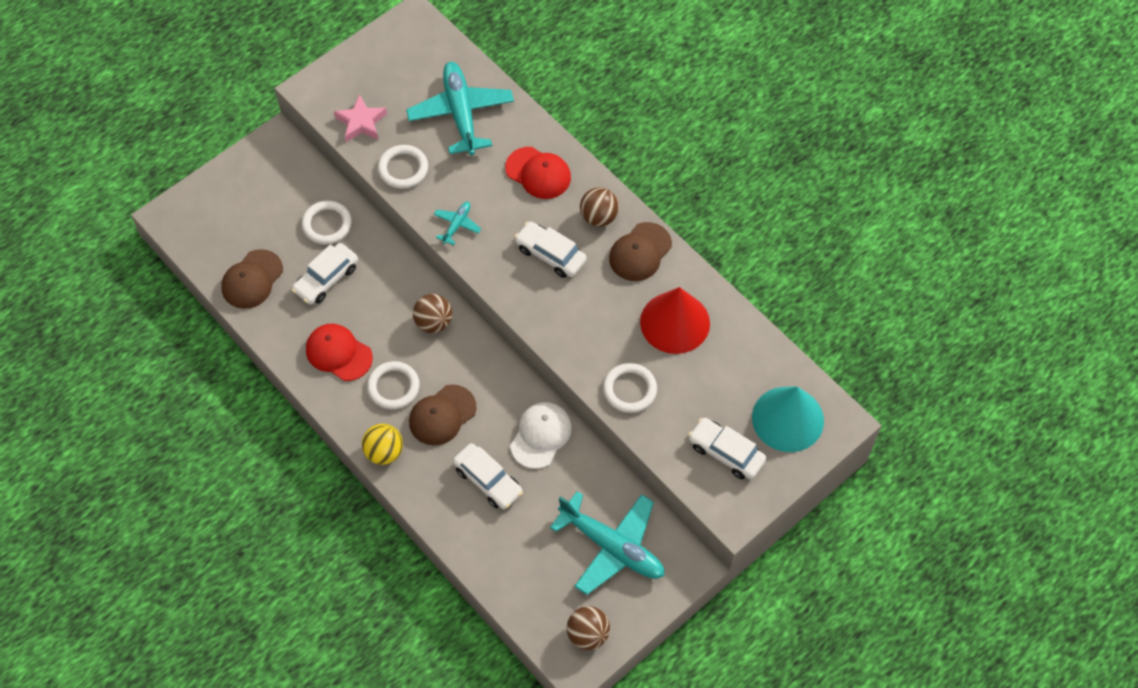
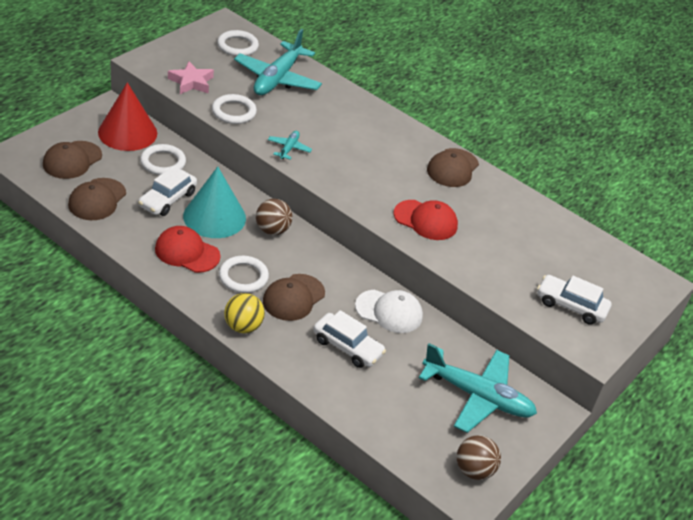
camera: 15 degrees left, 20 degrees down
(230, 222) = (72, 160): none -> brown cap
(461, 113) = (277, 79): turquoise plane -> turquoise plane turned 135 degrees counterclockwise
(538, 173) = (352, 117): red cap -> red cap (425, 220)
(541, 435) = (389, 311): white cap -> white cap turned 90 degrees clockwise
(550, 254) = (376, 169): white car -> none
(599, 217) = (411, 145): brown ball -> none
(630, 389) = (471, 261): white ring -> white ring (237, 46)
(675, 322) = (496, 214): red cone -> red cone (127, 132)
(788, 419) = (616, 281): turquoise cone -> turquoise cone (214, 217)

